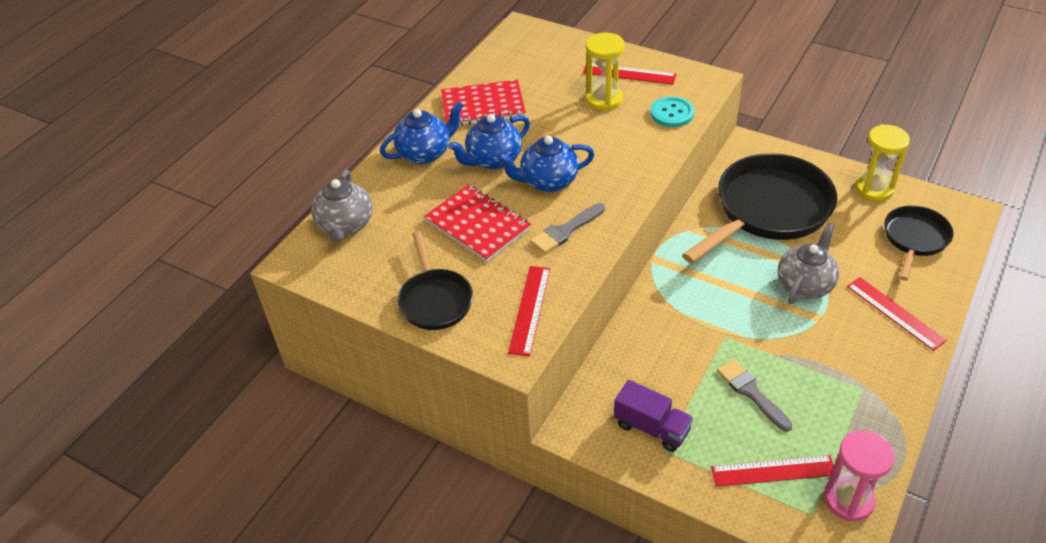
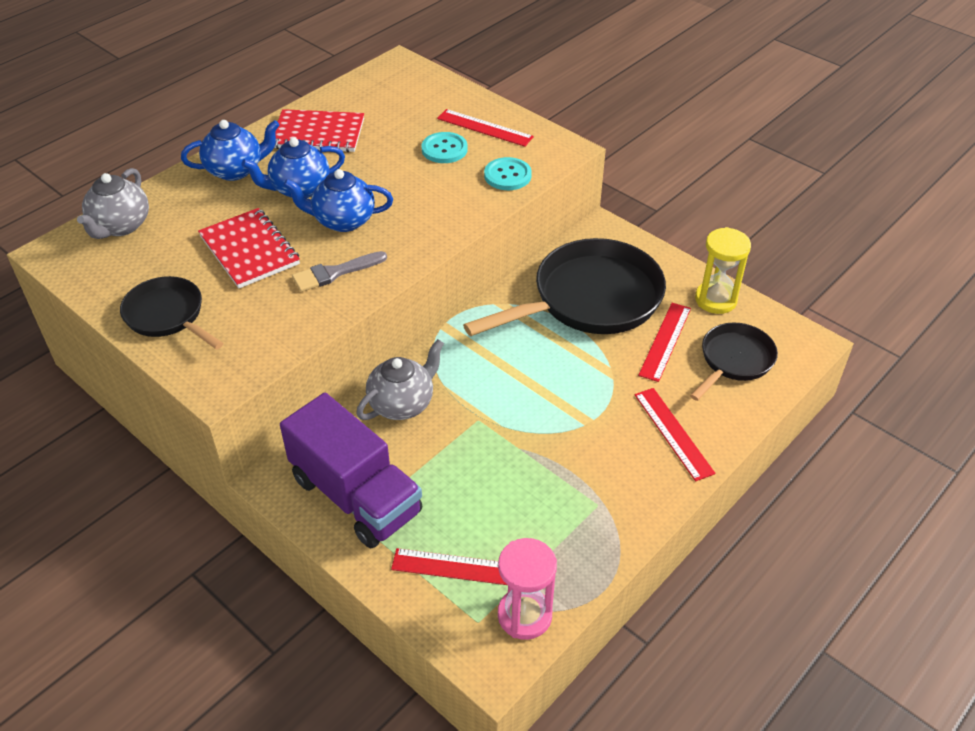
camera: 10 degrees right, 0 degrees up
(435, 300) = (168, 316): black pan -> black pan turned 135 degrees clockwise
(530, 310) = (256, 344): red ruler -> red ruler (665, 341)
(604, 100) = (444, 149): yellow hourglass -> turquoise button
(652, 427) = (356, 496): purple truck -> purple truck, size x1.79
(751, 392) = (477, 482): grey brush -> none
(805, 285) = (590, 384): grey teapot -> grey teapot (402, 403)

